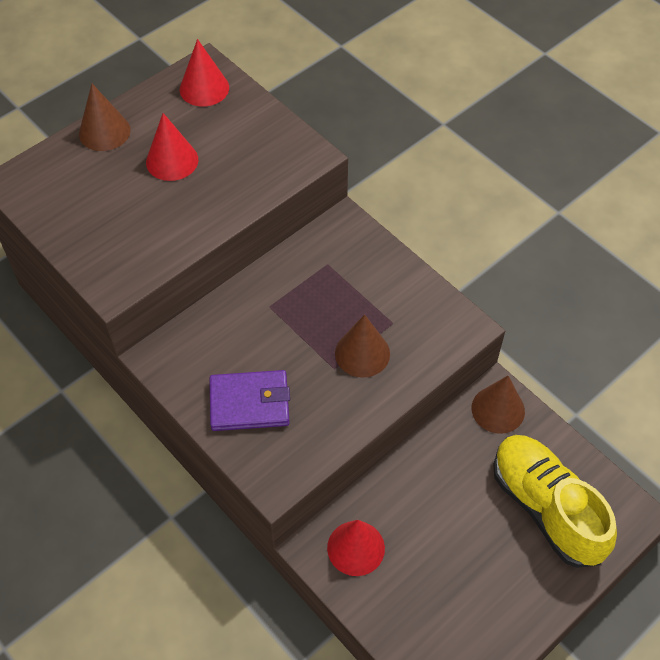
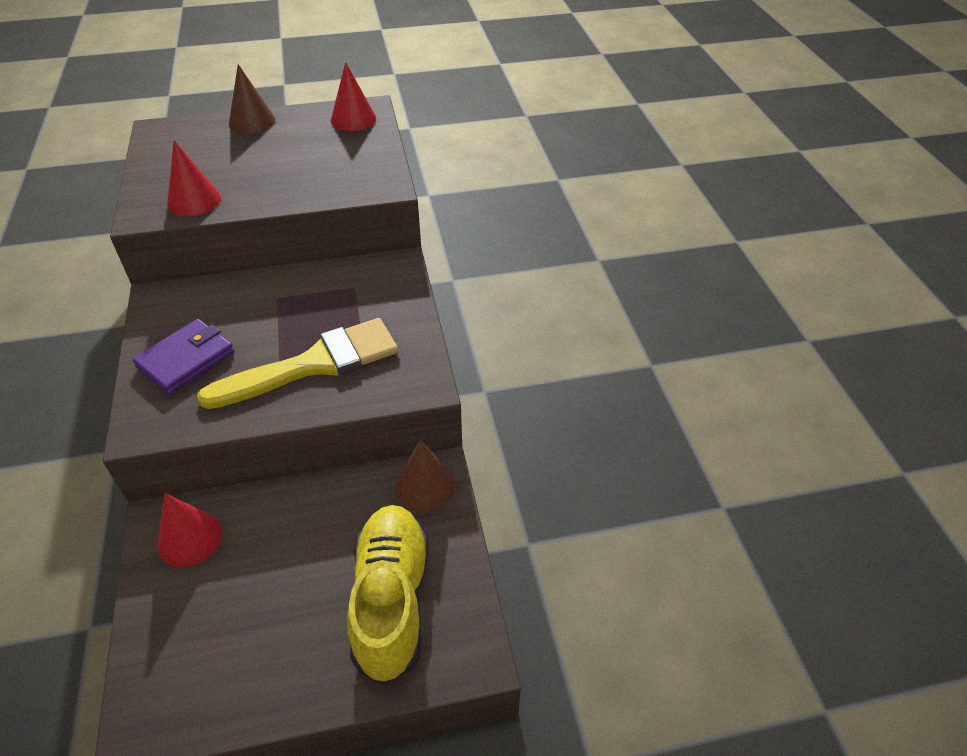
camera: 30 degrees right, 10 degrees down
(172, 160) = (278, 154): red cone -> red cone (194, 201)
(249, 403) = (186, 360): purple wallet -> purple wallet turned 75 degrees counterclockwise
(362, 353) = (314, 364): brown cone -> yellow brush

